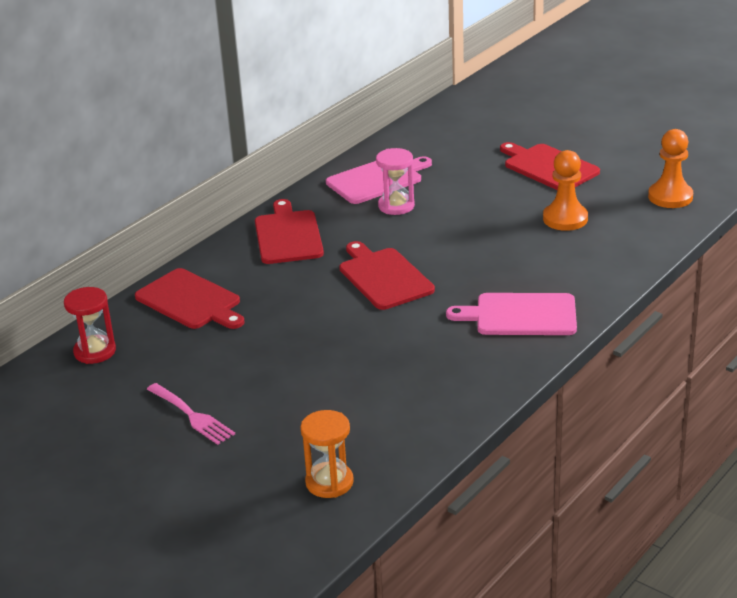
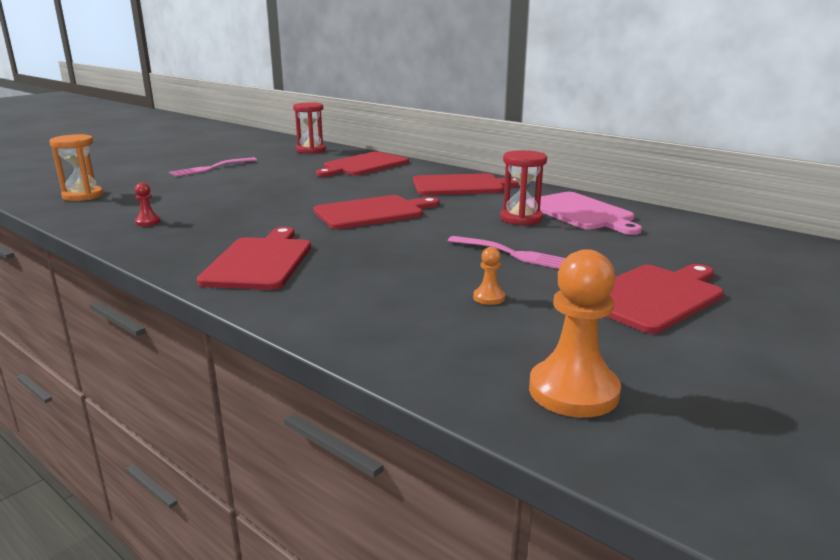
camera: 90 degrees right, 10 degrees down
(396, 206) = (521, 218): pink hourglass -> red hourglass
(426, 402) = (148, 222): none -> red pawn
(483, 210) = (514, 254): none -> pink fork
(521, 315) = (260, 261): pink cutting board -> red cutting board
(565, 219) = (489, 298): orange pawn -> orange pawn, size x0.47

